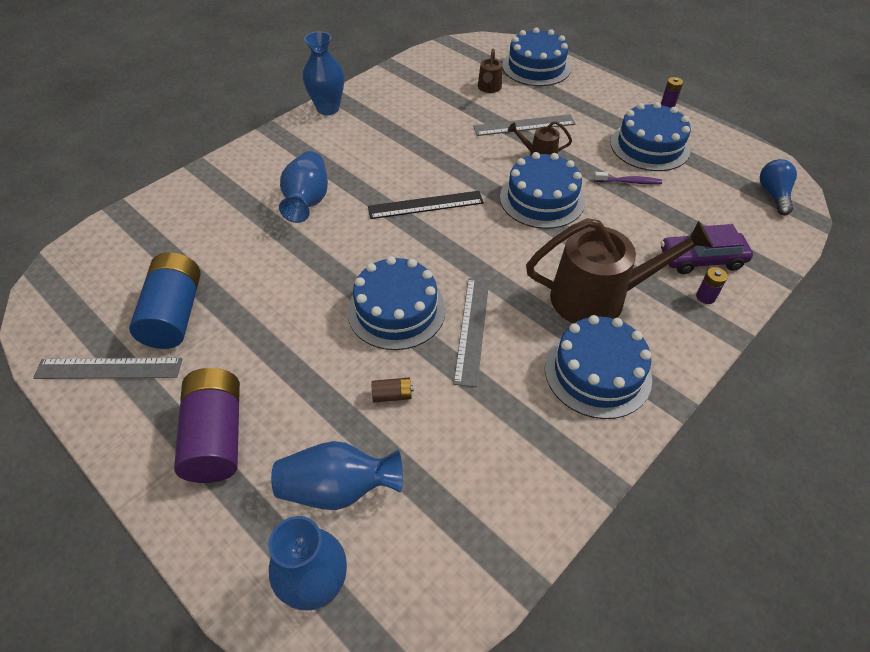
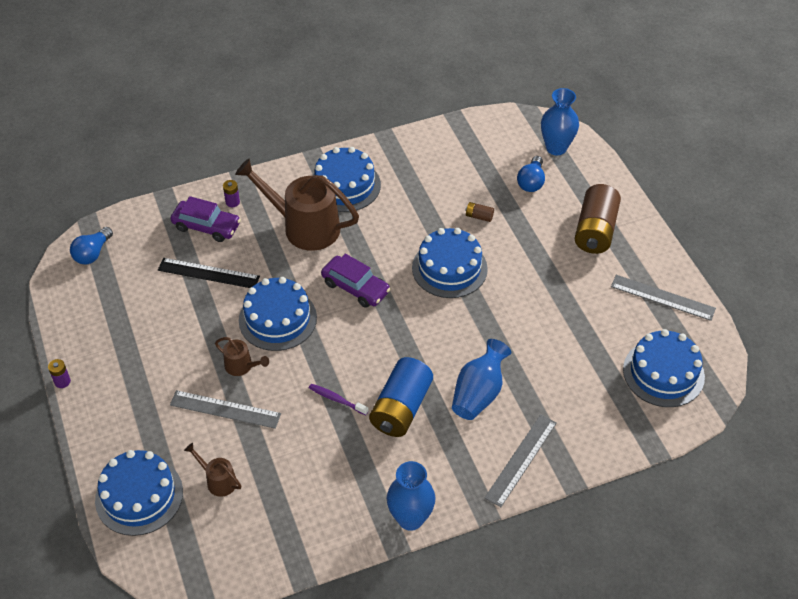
camera: 155 degrees left, 0 degrees up
(174, 314) = (612, 322): blue battery -> blue battery (401, 408)
(216, 437) = (595, 231): purple battery -> brown battery
(338, 489) = (531, 182): blue vase -> blue light bulb
(425, 205) = (378, 350): black ruler -> black ruler (208, 273)
(472, 329) = (405, 237): grey ruler -> grey ruler (521, 460)
(489, 88) = (218, 480): brown watering can -> brown watering can turned 90 degrees counterclockwise
(489, 253) = (355, 287): none -> purple car
(629, 182) = (191, 308): purple toothbrush -> purple toothbrush (336, 399)
(649, 146) = (135, 338): blue cake -> blue cake (663, 373)

